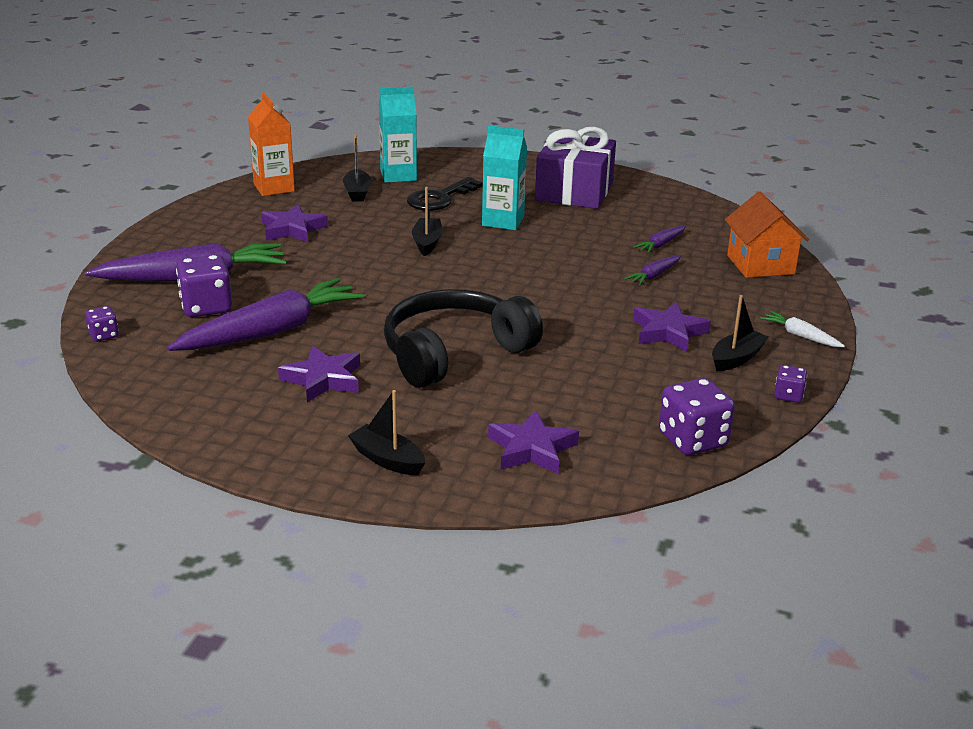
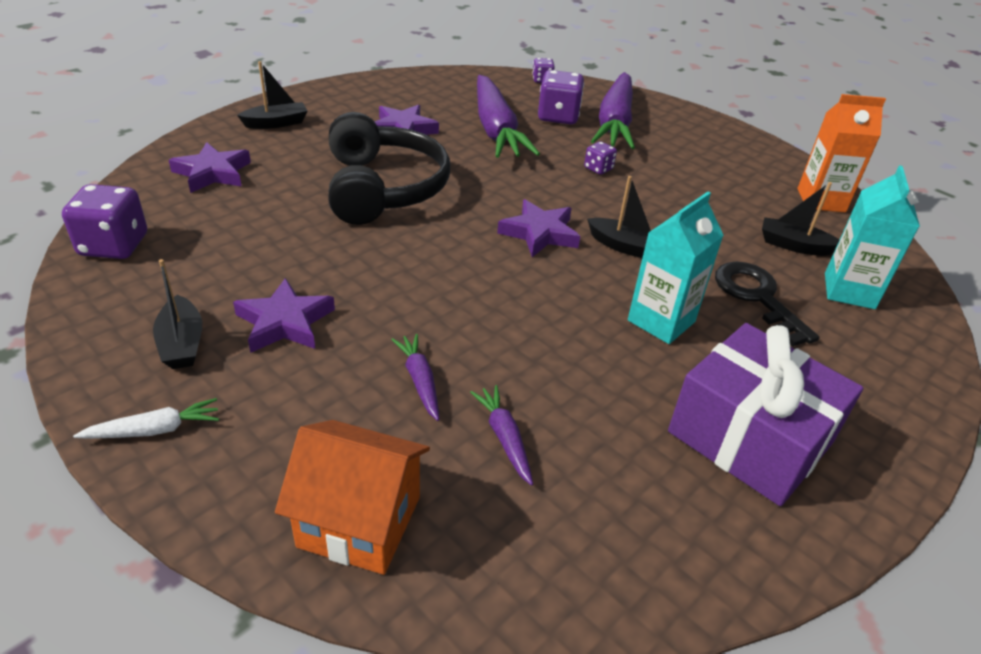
camera: 115 degrees right, 10 degrees up
(292, 229) = (699, 184): purple star -> purple star (539, 233)
(788, 396) = (80, 340): purple dice -> purple dice (598, 169)

